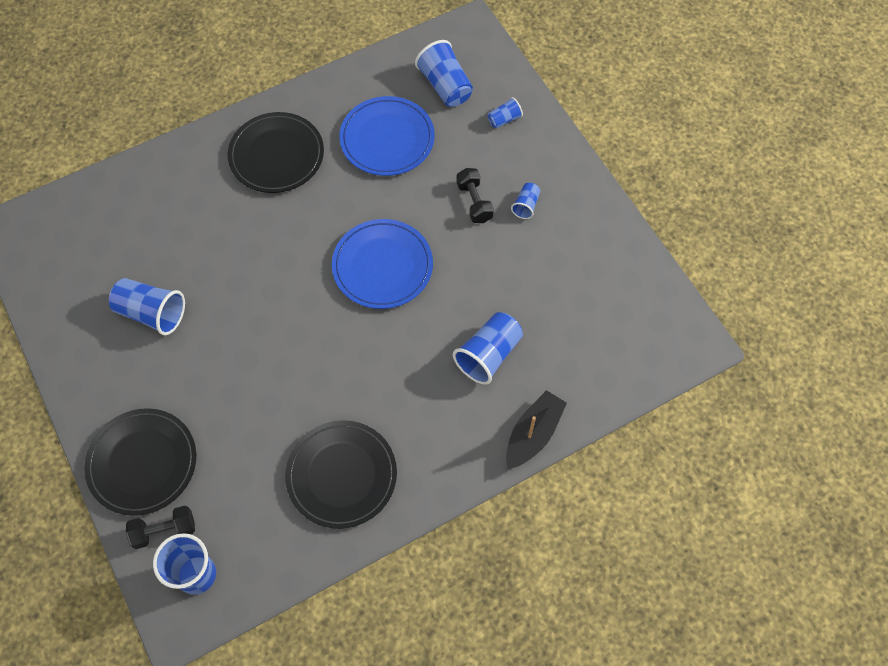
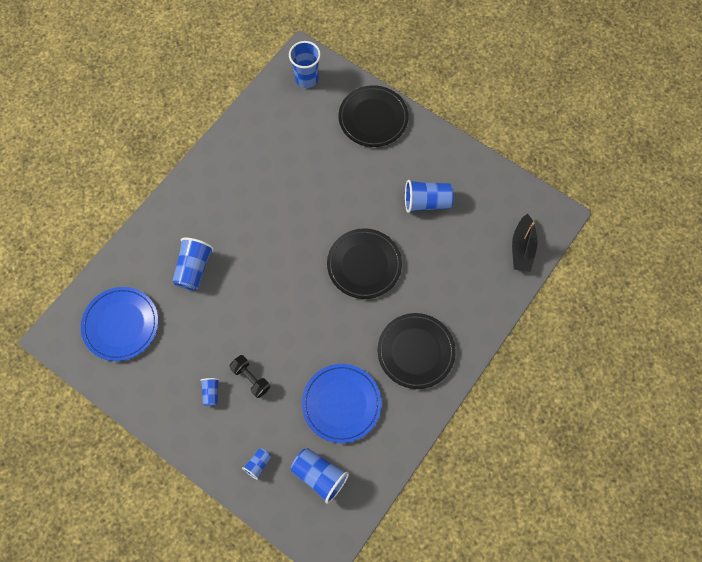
camera: 155 degrees right, 5 degrees up
(164, 530) = (338, 91): black dumbbell -> none
(341, 475) = (253, 159): black plate -> black plate (364, 265)
(382, 266) = (293, 299): blue plate -> blue plate (121, 324)
(533, 434) = (146, 231): black boat -> black boat (522, 248)

